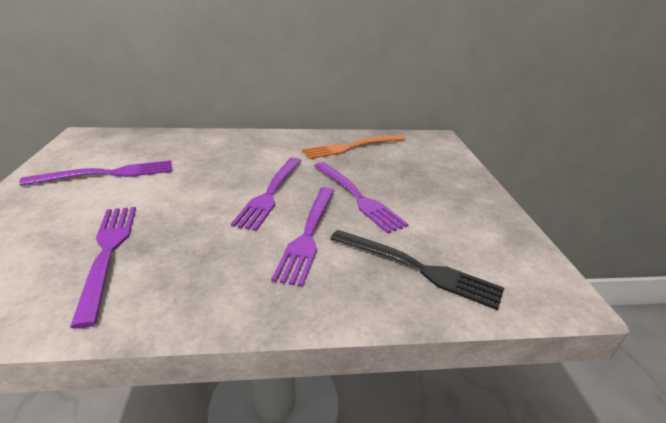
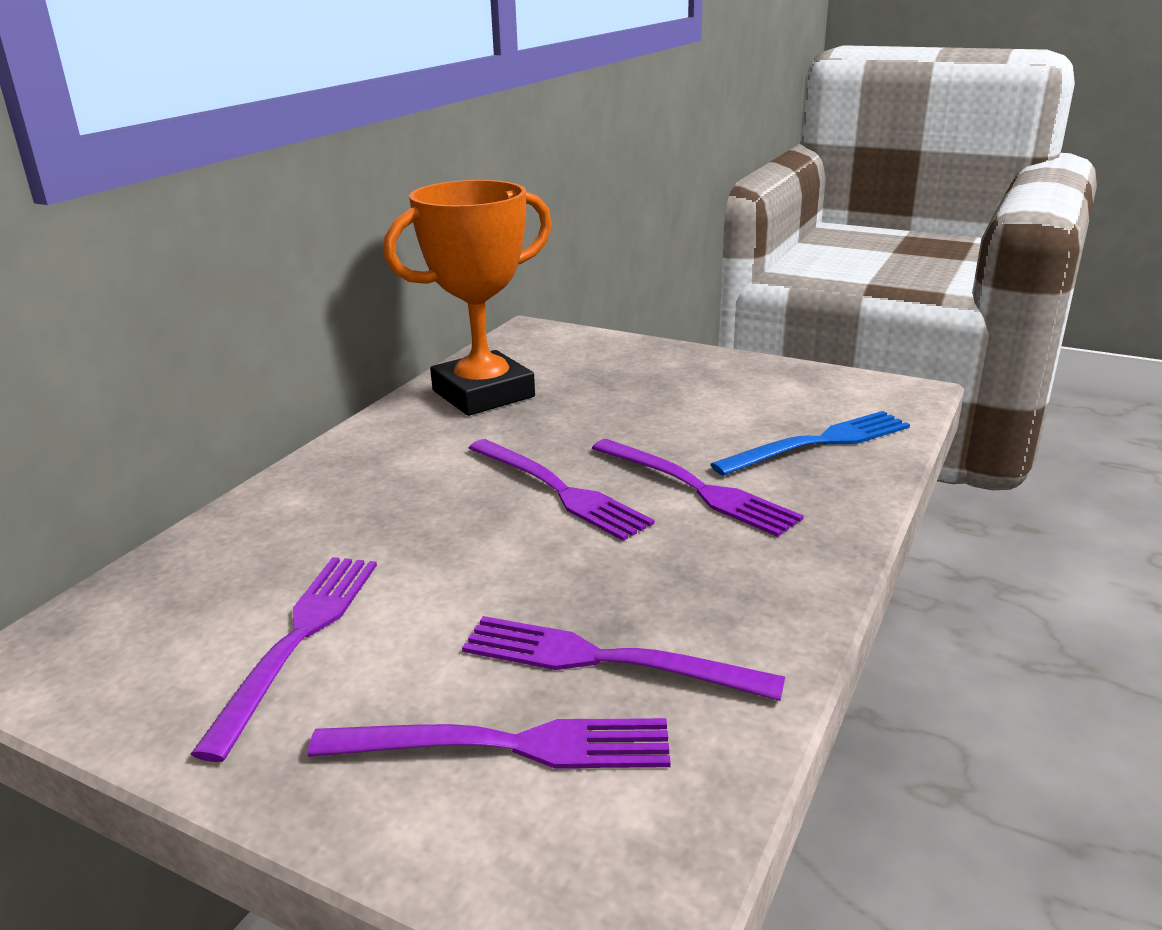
camera: 55 degrees left, 5 degrees down
(351, 147) = (483, 394): orange fork -> orange trophy
(357, 197) = (637, 432): purple fork -> purple fork (507, 746)
(418, 268) = (819, 443): black fork -> blue fork

